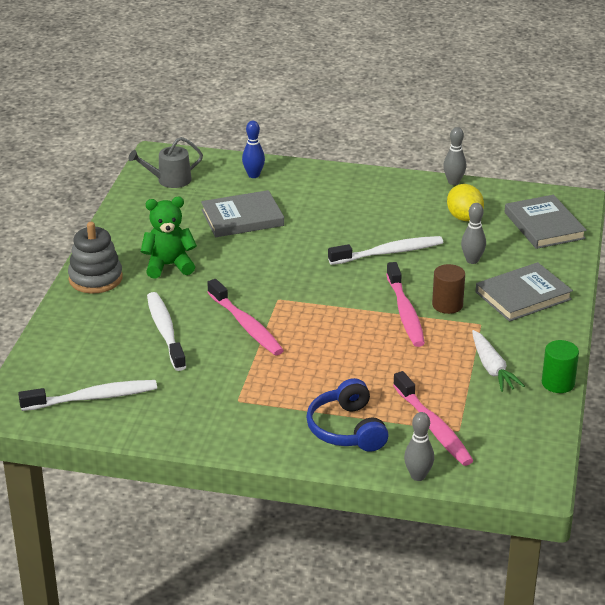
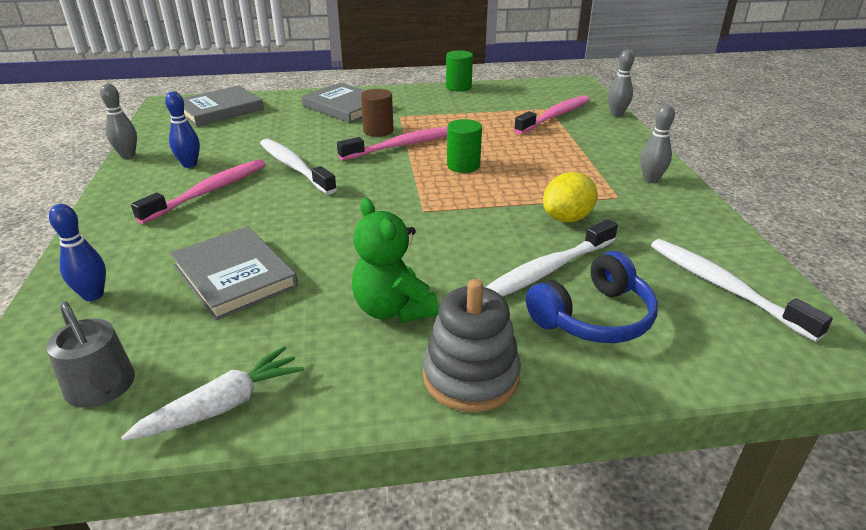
camera: 110 degrees left, 0 degrees up
(246, 325) = (489, 219): pink toothbrush -> pink toothbrush (209, 191)
(344, 336) = (463, 165): none -> green cylinder
(347, 429) = (596, 144): blue headphones -> blue headphones (594, 317)
(420, 207) = (189, 164): none -> blue bowling pin
(464, 217) = (210, 142): yellow lemon -> yellow lemon (567, 218)
(472, 260) = (294, 130): grey bowling pin -> grey bowling pin (650, 179)
(492, 368) = (459, 106): white carrot -> white carrot (223, 405)

